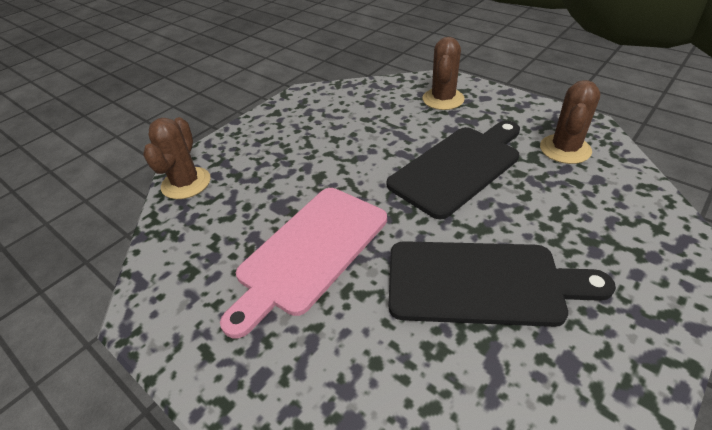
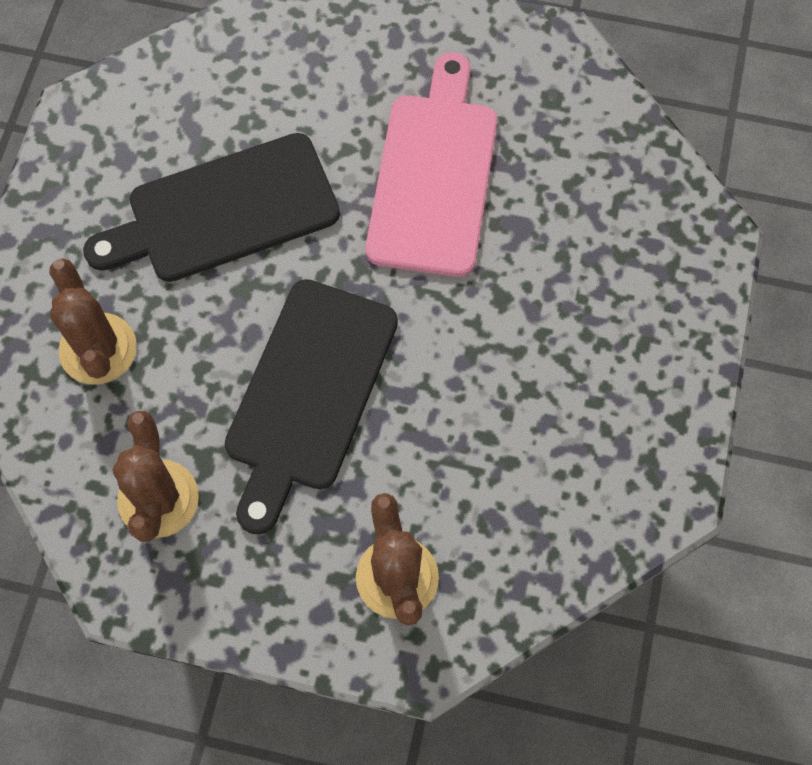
camera: 150 degrees right, 25 degrees up
(186, 183) = (679, 213): brown cactus -> brown cactus (98, 349)

